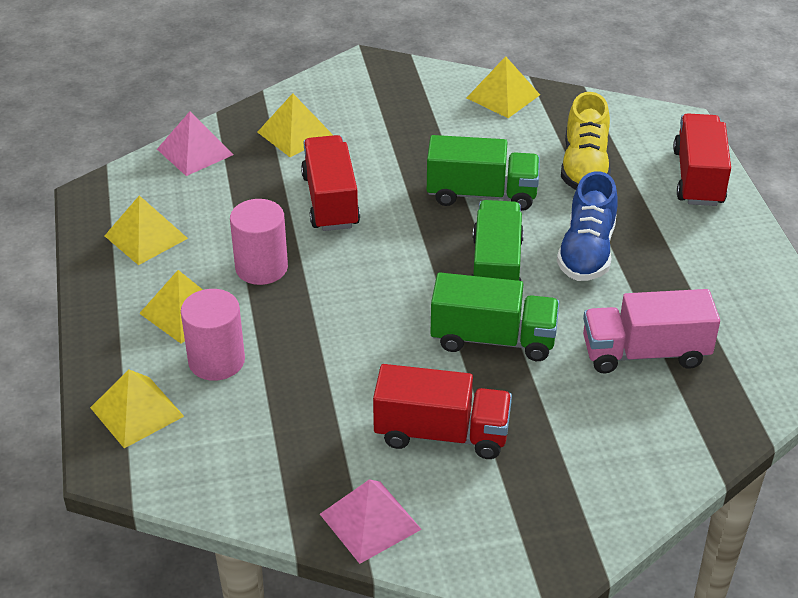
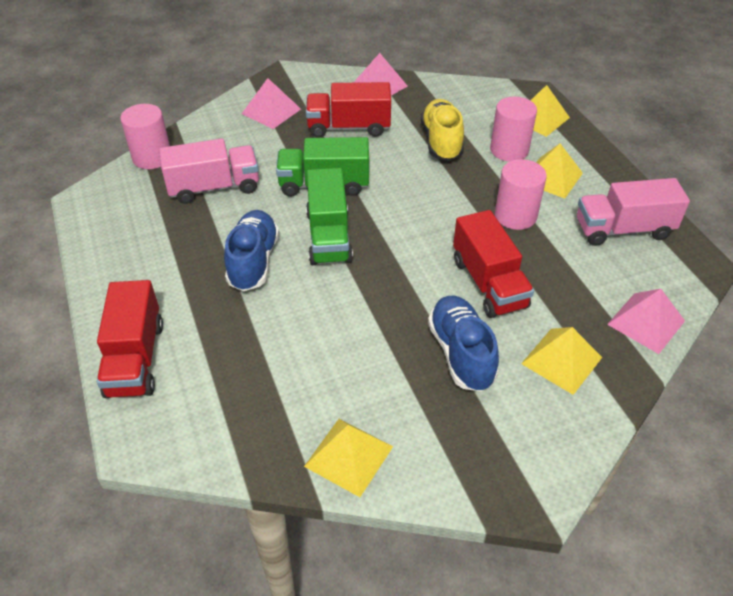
camera: 170 degrees right, 5 degrees up
(146, 237) = (623, 230): yellow pyramid -> pink truck
(385, 148) = (461, 353): none -> blue shoe
(481, 194) = (352, 309): green truck -> none
(565, 485) = (271, 111): none -> pink pyramid
(584, 167) = (252, 356): yellow shoe -> yellow shoe (441, 142)
(746, 415) = (152, 157): none -> pink cylinder

